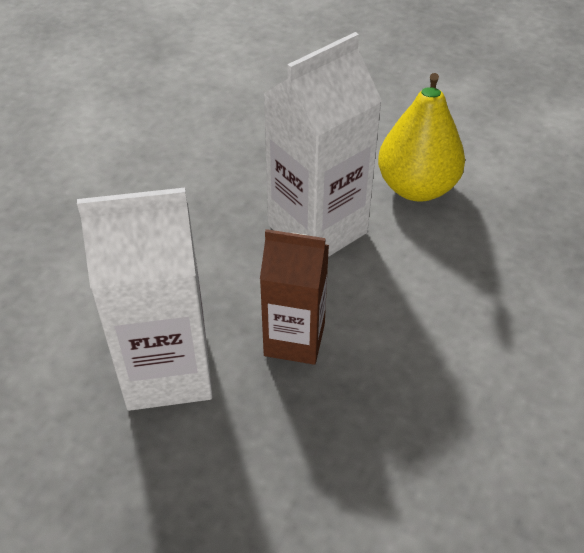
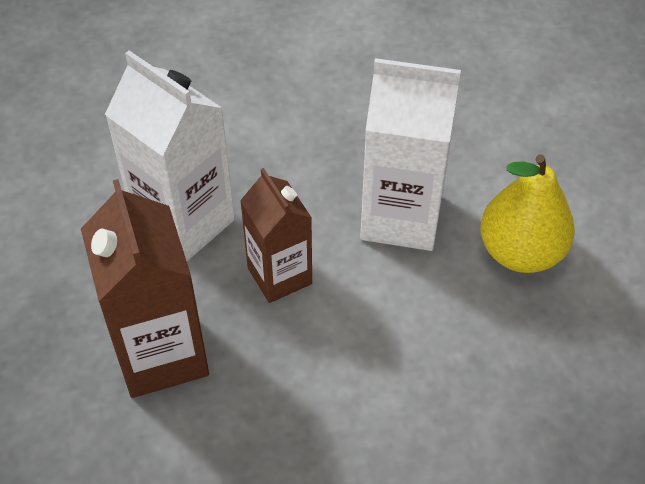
camera: 50 degrees right, 5 degrees up
(291, 480) = (161, 354): none -> brown carton

